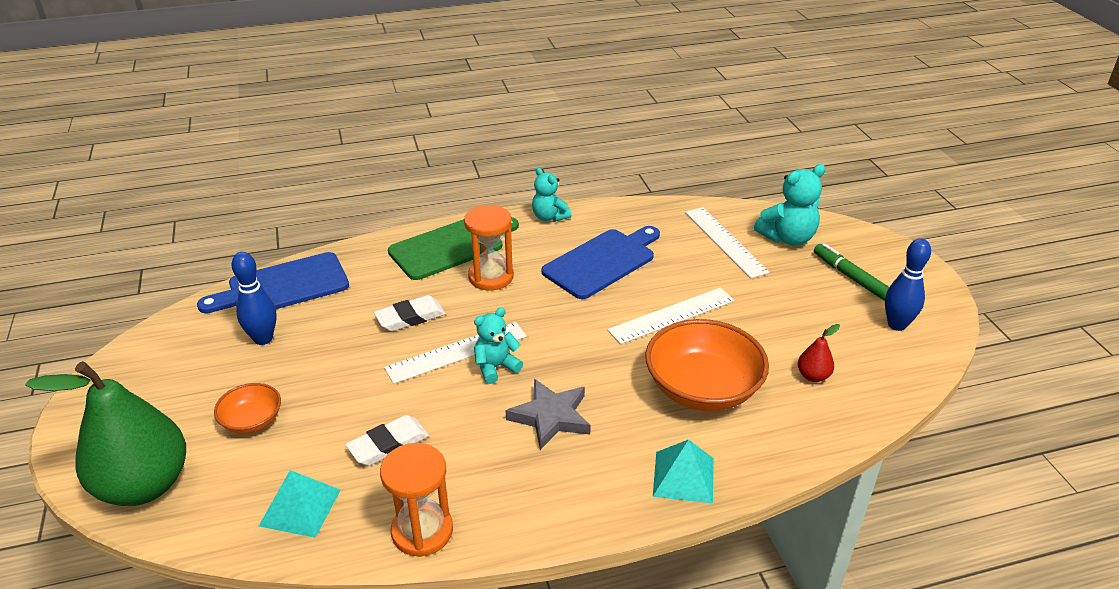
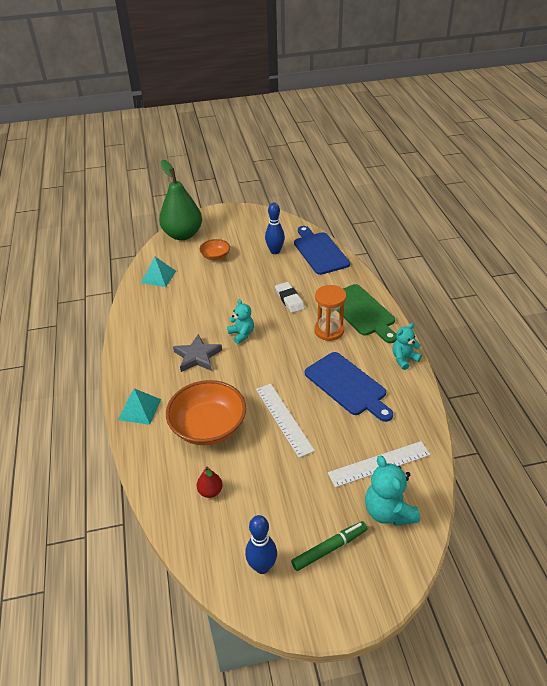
camera: 95 degrees right, 5 degrees up
(388, 444) = (190, 299): white eraser -> none
(422, 531) = (133, 313): orange hourglass -> none
(456, 352) = (256, 319): white ruler -> none

